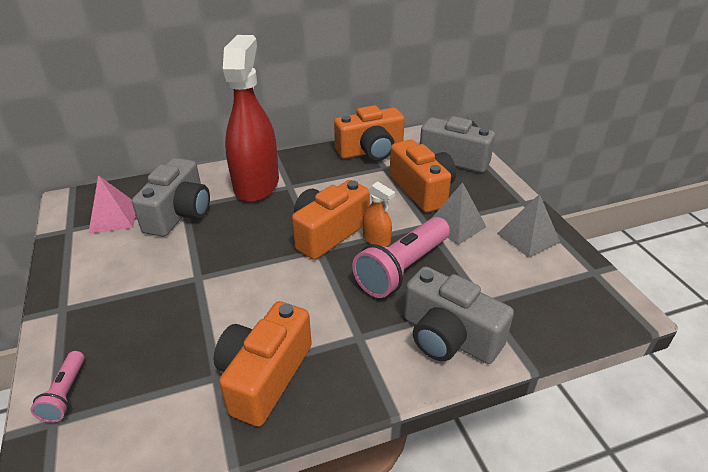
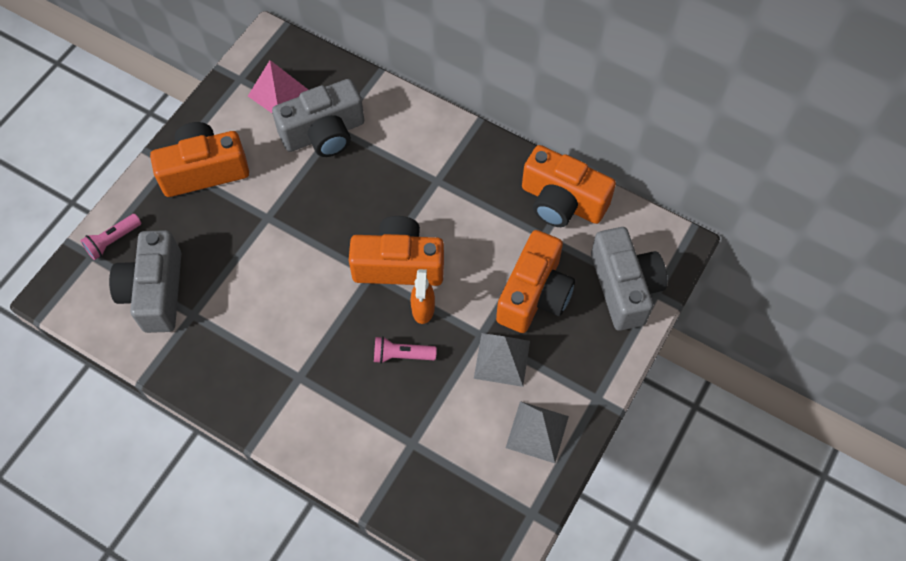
camera: 50 degrees right, 25 degrees up
(256, 184) = (415, 152): red spray bottle -> none
(264, 376) = (215, 343): orange camera -> orange camera (204, 170)
(402, 269) = (402, 355): pink flashlight -> pink flashlight, size x0.50
(448, 337) = (350, 440): grey camera -> grey camera (155, 292)

